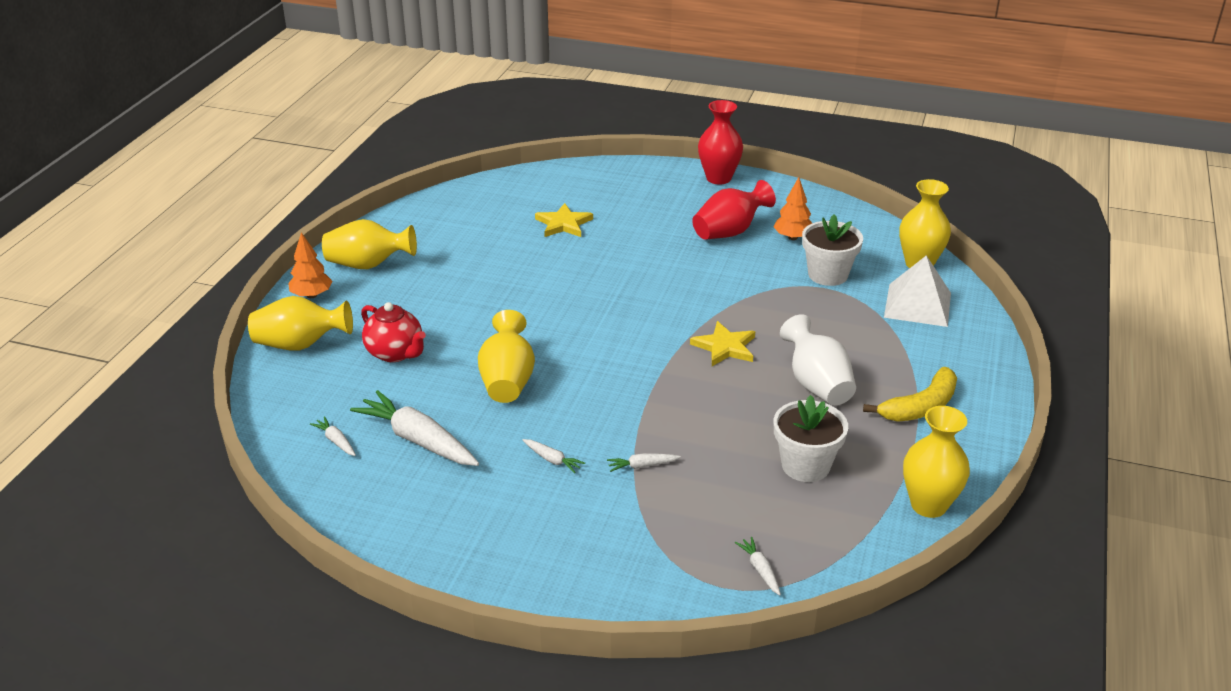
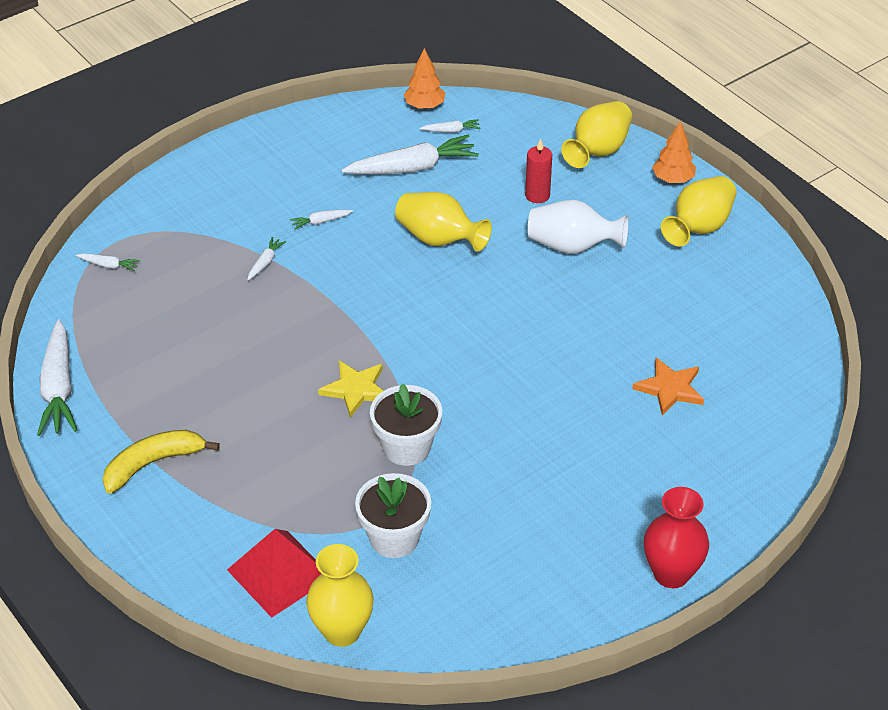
camera: 125 degrees right, 10 degrees up
(395, 353) = (537, 195): red teapot -> red candle
(563, 224) = (670, 388): yellow star -> orange star
(729, 232) = (544, 510): red vase -> none
(793, 237) = (487, 557): orange tree -> orange tree (424, 106)
(805, 465) = (170, 348): white flower pot -> white flower pot (406, 447)
(817, 384) = (248, 416): white vase -> white vase (572, 246)
(918, 305) = (279, 573): white pyramid -> red pyramid
(920, 407) = (153, 464): yellow banana -> yellow banana turned 60 degrees clockwise
(928, 505) = (58, 388): yellow vase -> white carrot

